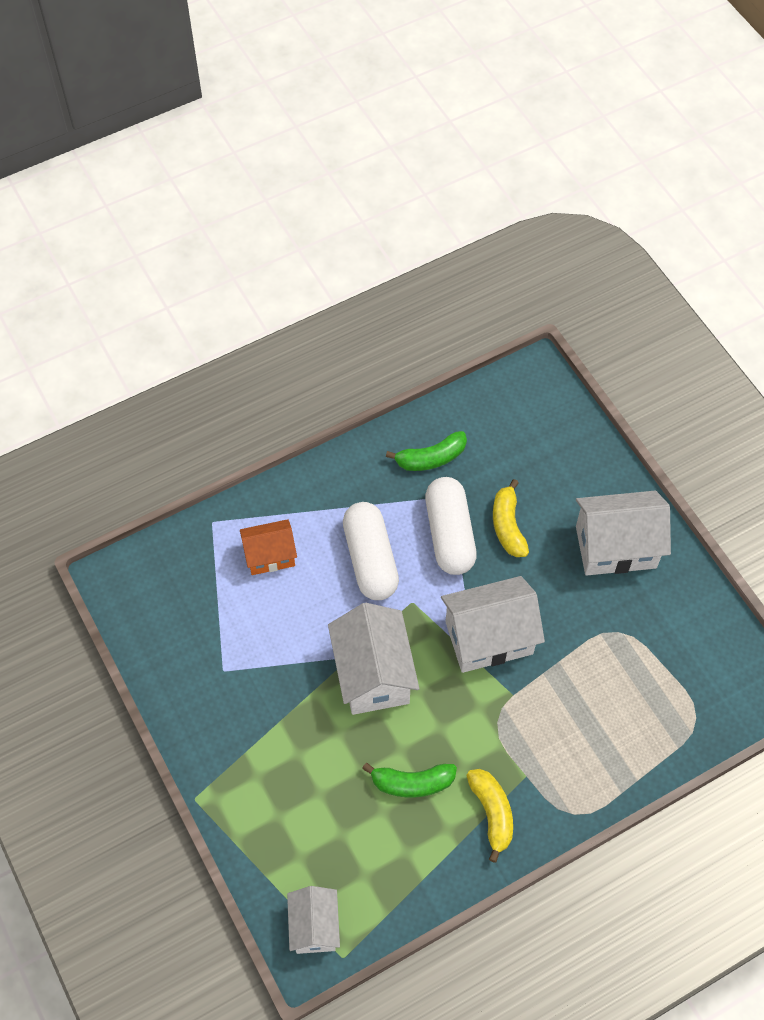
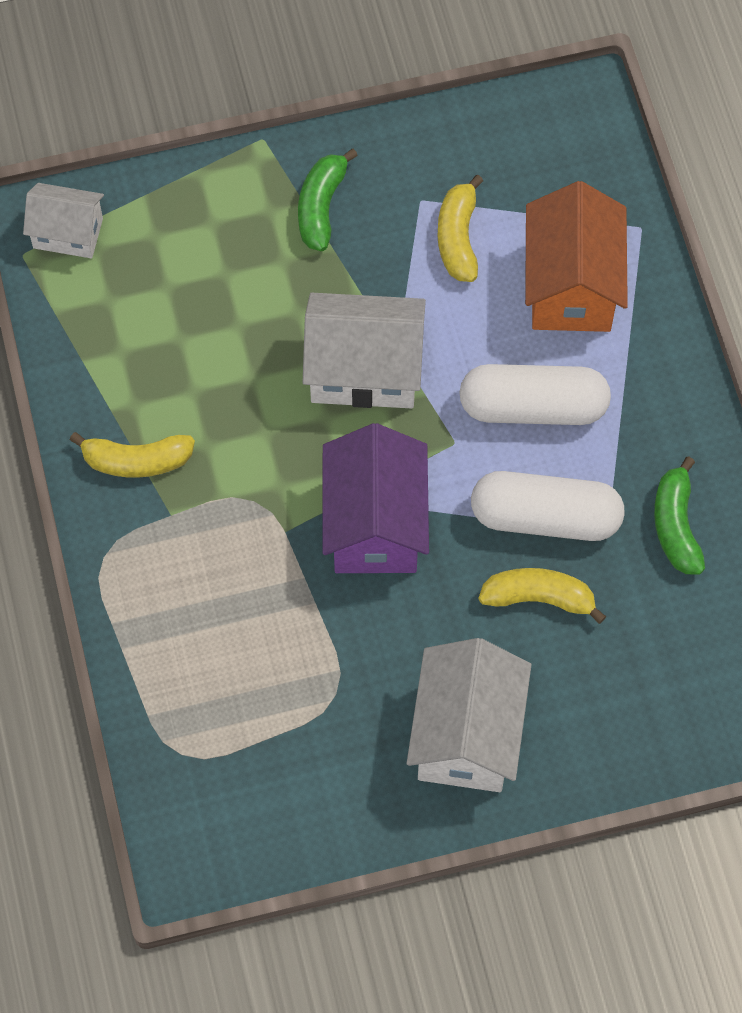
camera: 105 degrees right, 5 degrees up
(249, 637) = (458, 238): none -> yellow banana
(270, 555) = (571, 286): orange house -> orange house, size x1.64
(412, 783) = (205, 380): green banana -> green banana (321, 207)
(489, 637) = (375, 524): white house -> purple house

